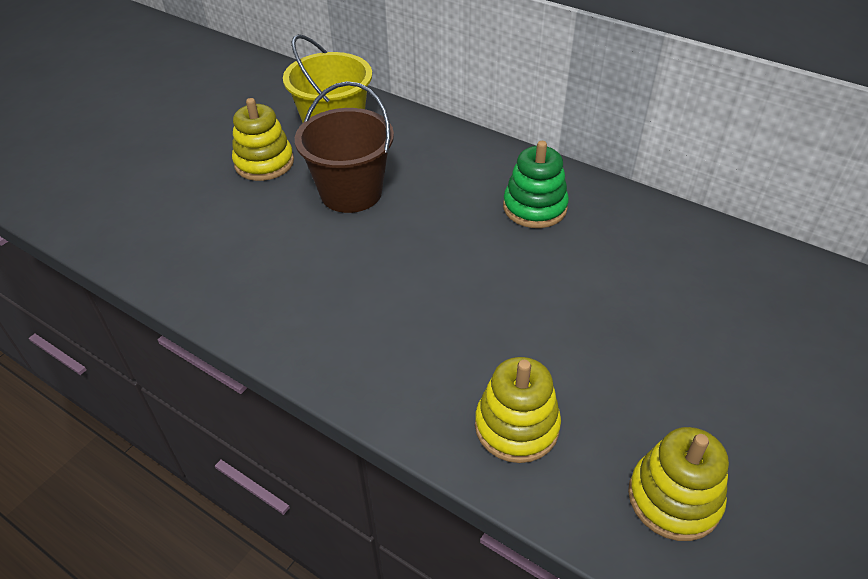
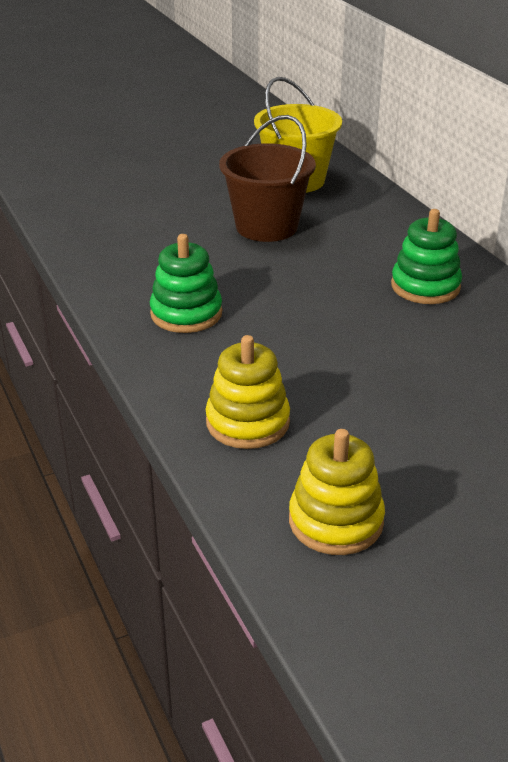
camera: 30 degrees right, 10 degrees down
(264, 163) = (214, 186): yellow stacking toy -> none
(360, 325) = (186, 313): none -> green stacking toy

